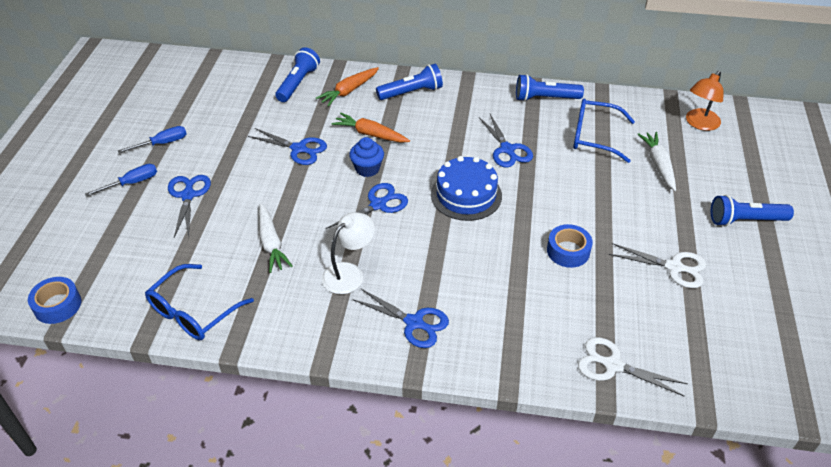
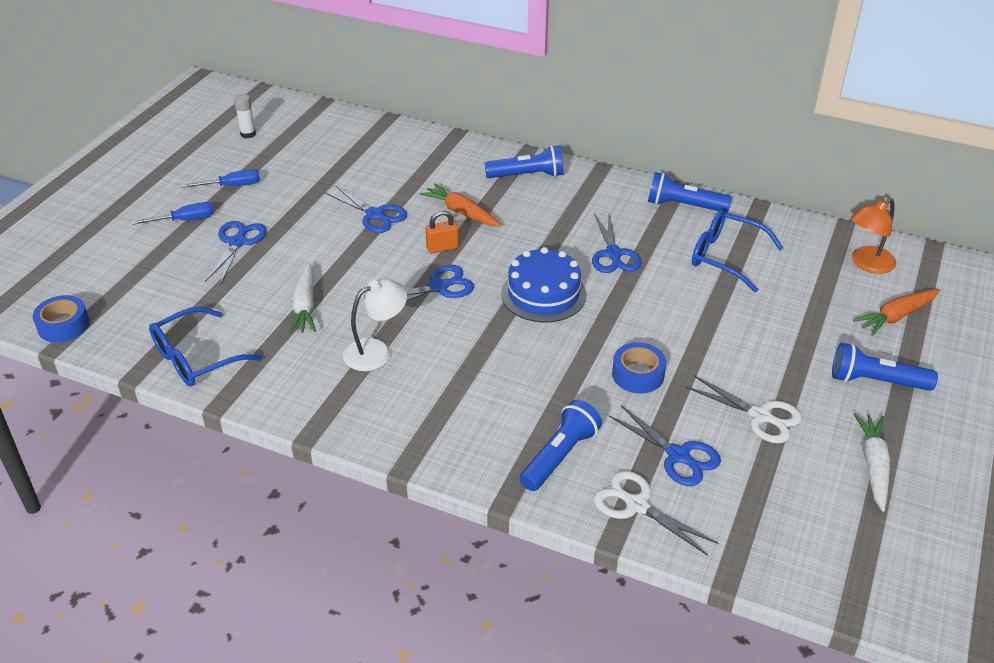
camera: 15 degrees right, 5 degrees down
(158, 93) = (248, 134): none -> white glue stick
(298, 83) = (402, 147): blue flashlight -> blue flashlight (559, 456)
(349, 91) = (456, 163): orange carrot -> orange carrot (896, 316)
(367, 169) = (442, 248): blue cupcake -> orange padlock
(414, 323) = (426, 415): blue scissors -> blue scissors (678, 456)
(658, 164) = (792, 301): white carrot -> white carrot (873, 466)

